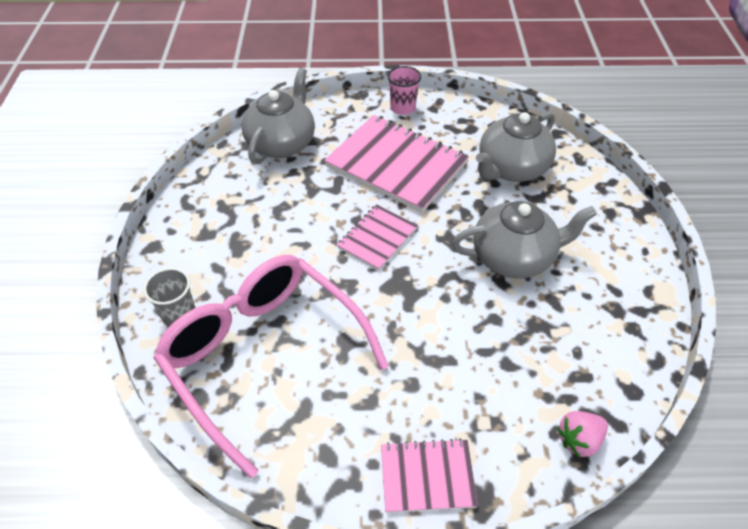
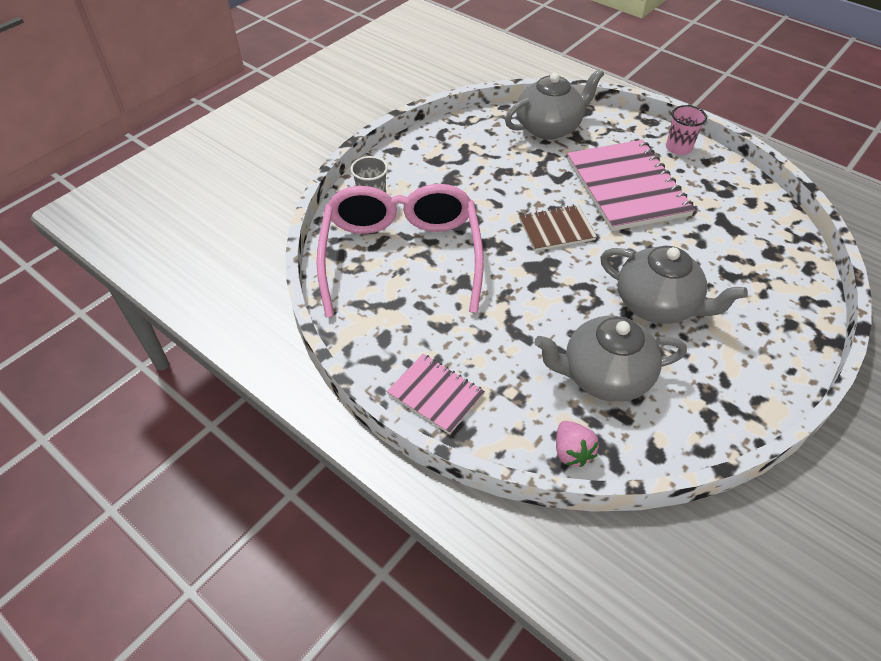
camera: 40 degrees right, 0 degrees up
(377, 238) = (556, 229): pink notebook -> brown notebook
(511, 168) = (730, 241): grey teapot -> grey teapot (604, 376)
(579, 440) = (572, 452): pink strawberry -> pink strawberry turned 120 degrees counterclockwise

